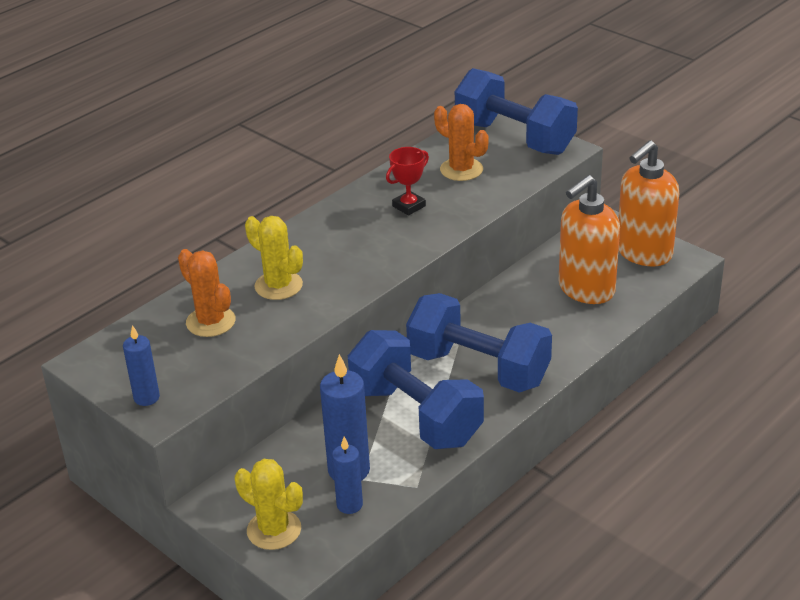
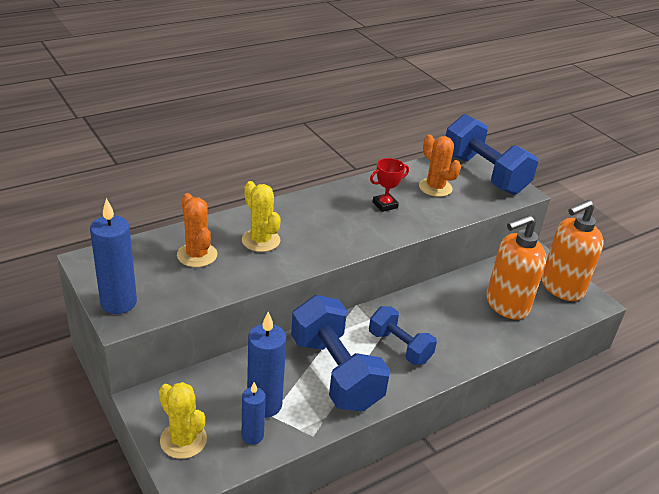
camera: 10 degrees right, 0 degrees up
(146, 398) = (118, 303): blue candle -> blue candle, size x1.65
(478, 369) = (399, 347): blue dumbbell -> blue dumbbell, size x0.59

